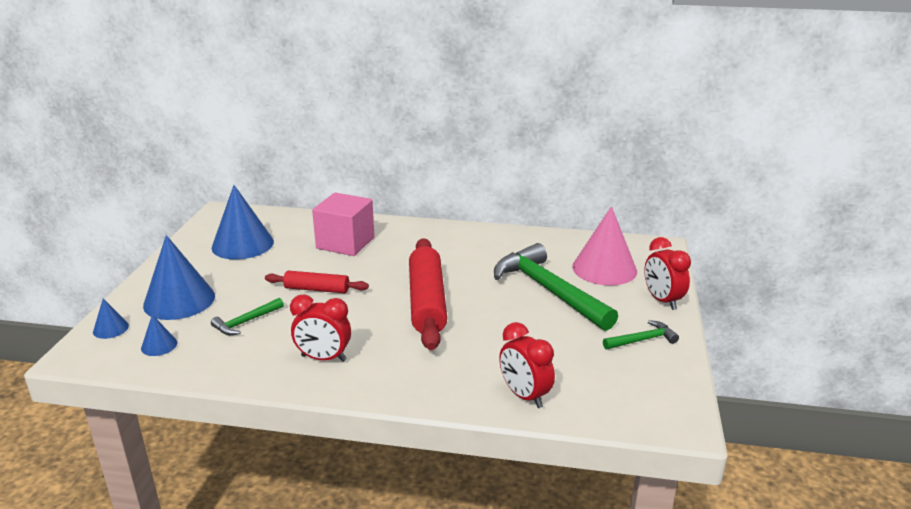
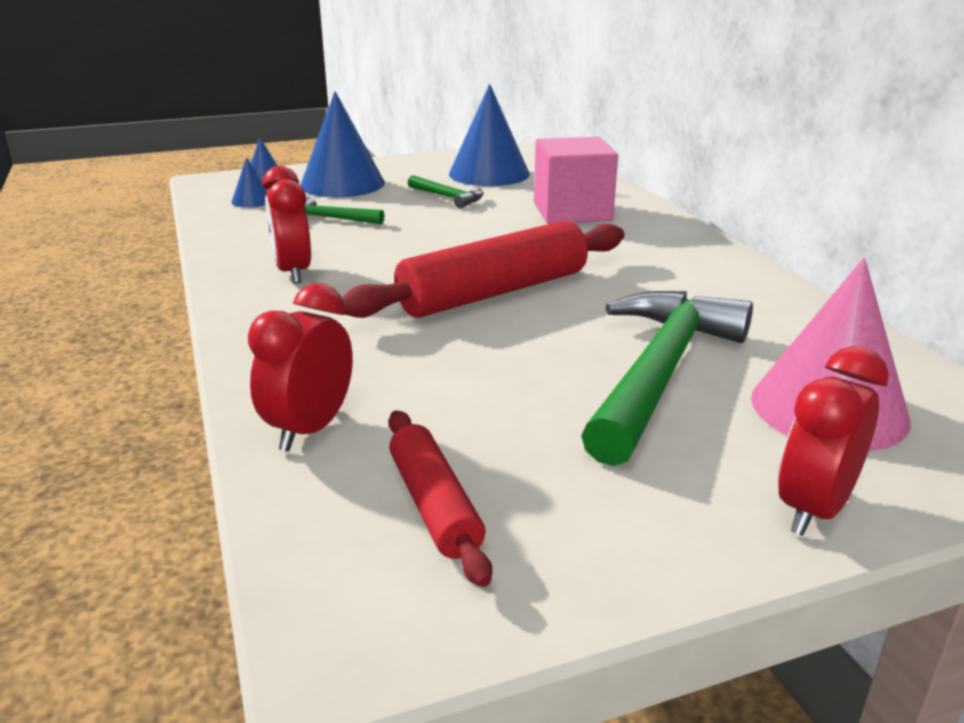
camera: 60 degrees right, 0 degrees up
(317, 289) = (441, 228): red rolling pin -> red rolling pin (434, 505)
(642, 340) = (616, 516): green hammer -> green hammer (448, 197)

